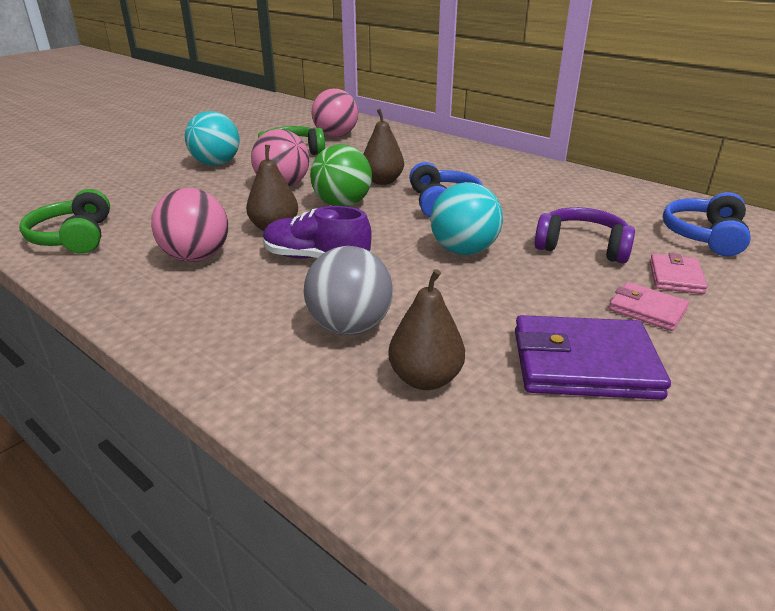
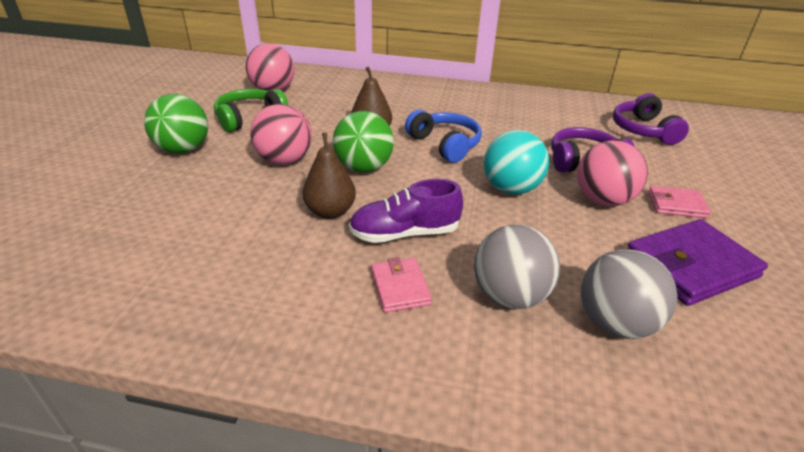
camera: 30 degrees left, 5 degrees up
(74, 237) = (117, 289): green headphones -> none
(196, 257) = (291, 269): pink ball -> pink ball (602, 200)
(216, 164) = (183, 149): turquoise ball -> green ball
(425, 379) = (614, 323): brown pear -> grey ball
(675, 277) = (663, 171): pink wallet -> pink wallet (400, 287)
(704, 236) = (643, 130): blue headphones -> purple headphones

